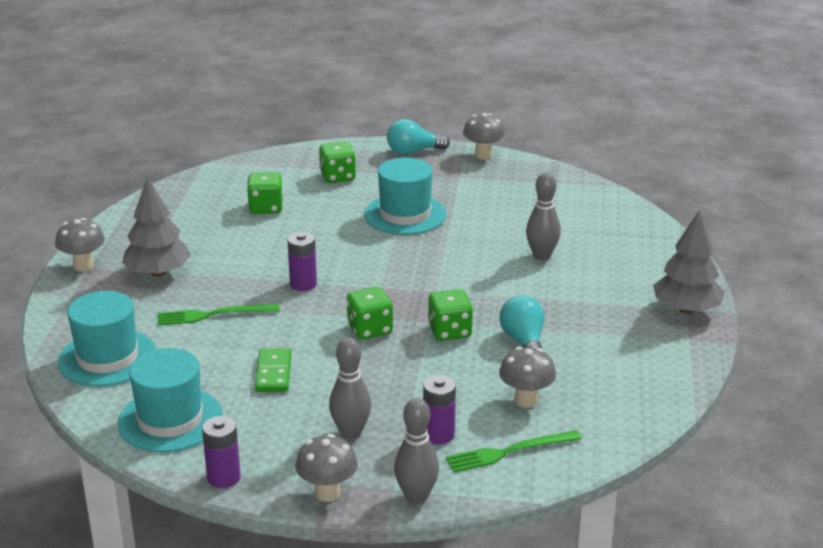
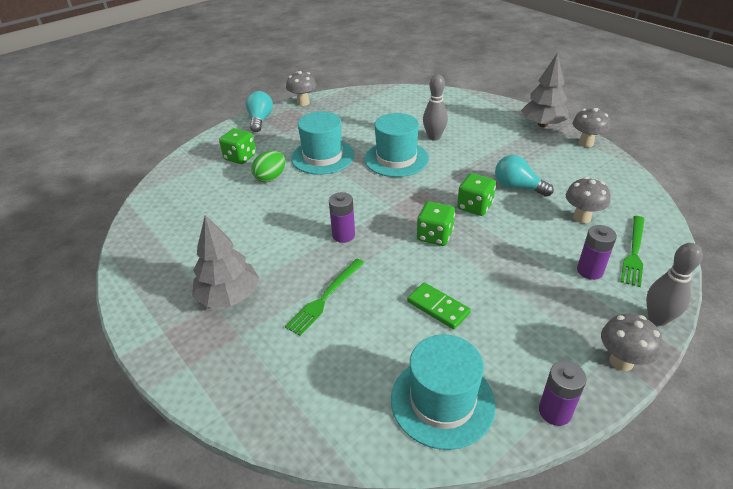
camera: 45 degrees left, 10 degrees up
(83, 266) = (156, 333): grey mushroom -> grey mushroom (586, 143)
(107, 358) = (309, 393): turquoise hat -> turquoise hat (396, 159)
(266, 208) = (228, 202): green dice -> none
(331, 207) = (270, 178): none -> green egg
(351, 432) = (552, 309): grey bowling pin -> none
(413, 152) = (260, 120): turquoise light bulb -> turquoise light bulb turned 150 degrees clockwise

